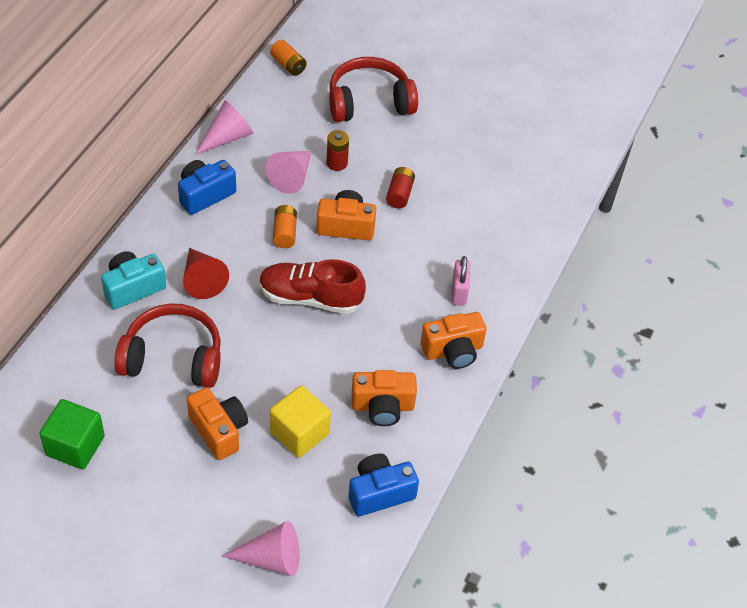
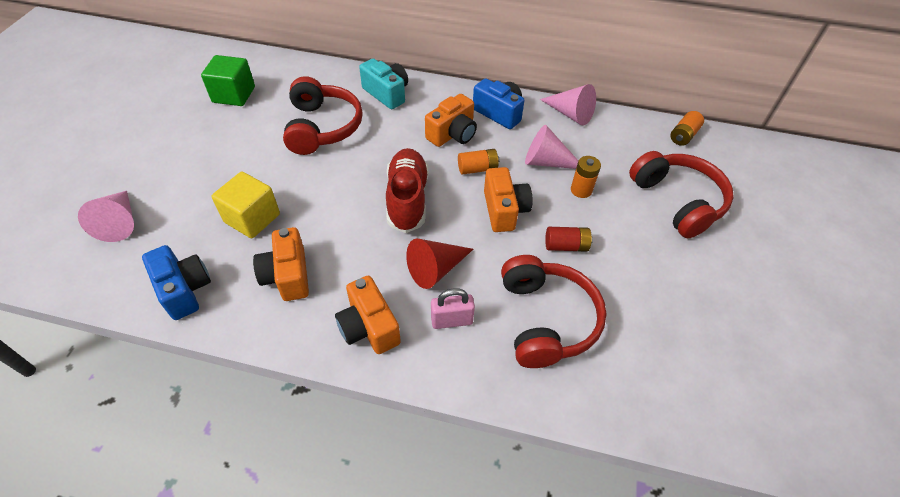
camera: 80 degrees right, 0 degrees up
(202, 279) = (407, 128): red cone -> red cone (436, 269)
(219, 430) = (252, 166): orange camera -> orange camera (452, 134)
(337, 163) = (581, 190): red battery -> orange battery
(471, 230) = (546, 319): none -> red headphones

